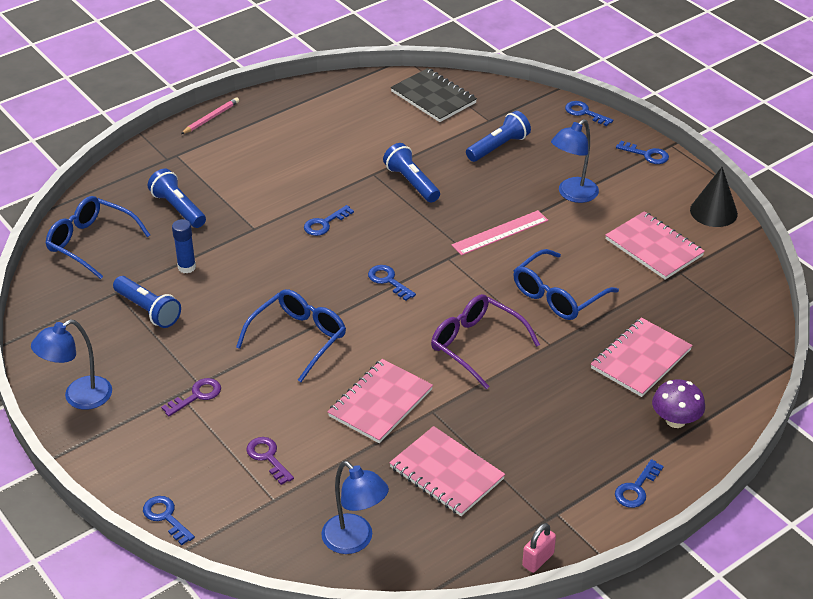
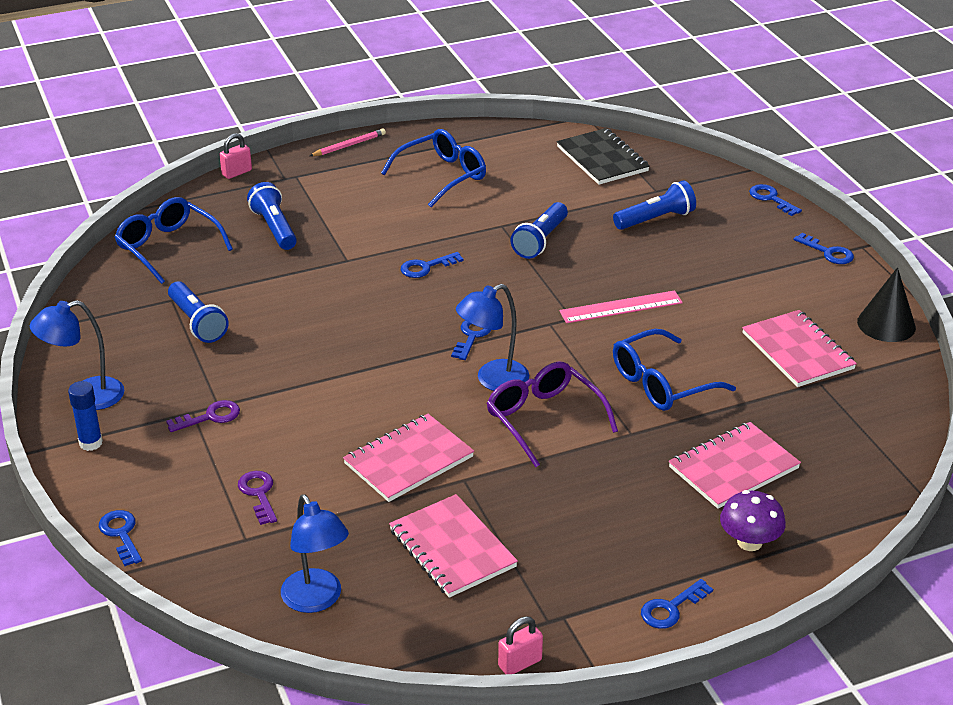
camera: 15 degrees right, 5 degrees down
(122, 160) = (237, 172): none -> pink padlock
(187, 267) = (257, 287): blue glue stick -> blue glue stick (91, 443)
(299, 338) = (346, 378): blue glasses -> blue glasses (442, 176)
(388, 281) = (472, 336): blue key -> blue key turned 45 degrees clockwise
(411, 183) = (540, 241): blue flashlight -> blue flashlight turned 135 degrees counterclockwise
(572, 194) = (722, 281): blue lamp -> blue lamp (493, 380)

